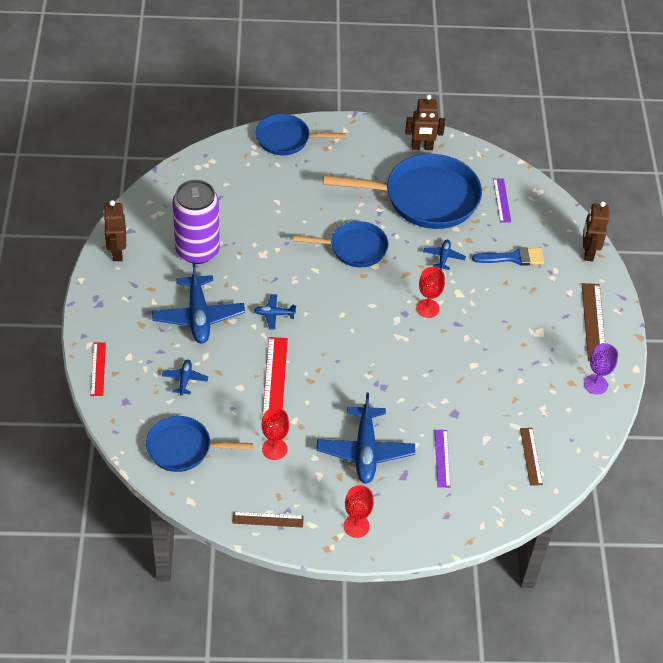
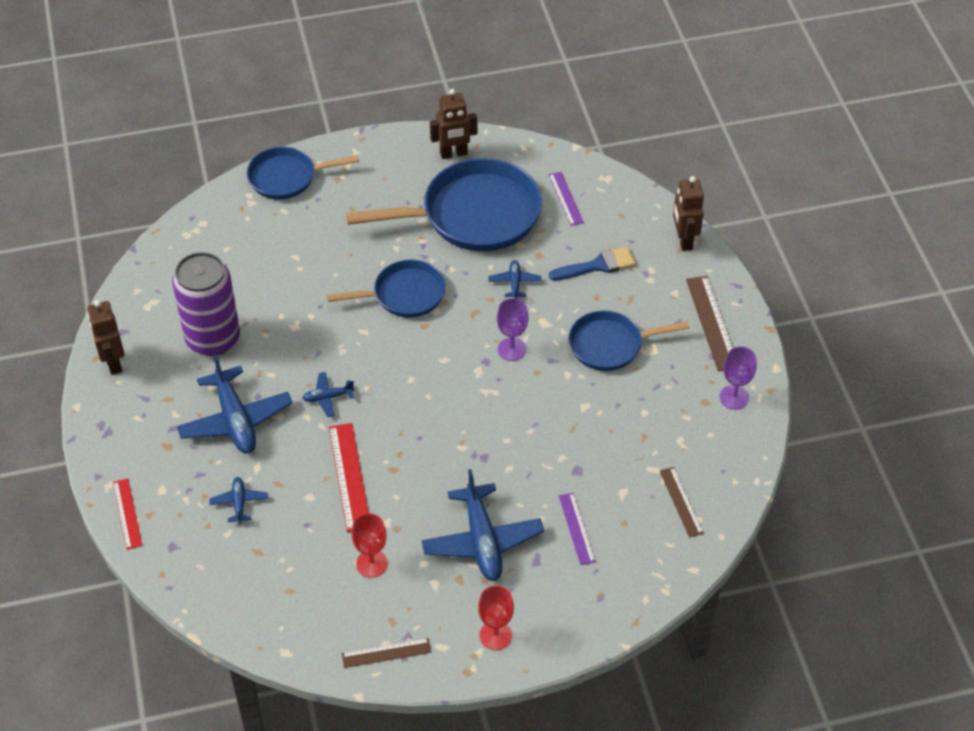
camera: 10 degrees left, 0 degrees up
(184, 448) = (260, 588): blue pan -> blue pan (610, 345)
(427, 308) = (512, 349): red goblet -> purple goblet

